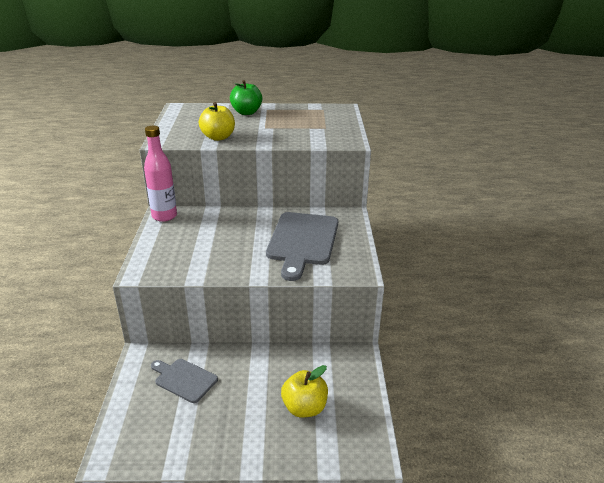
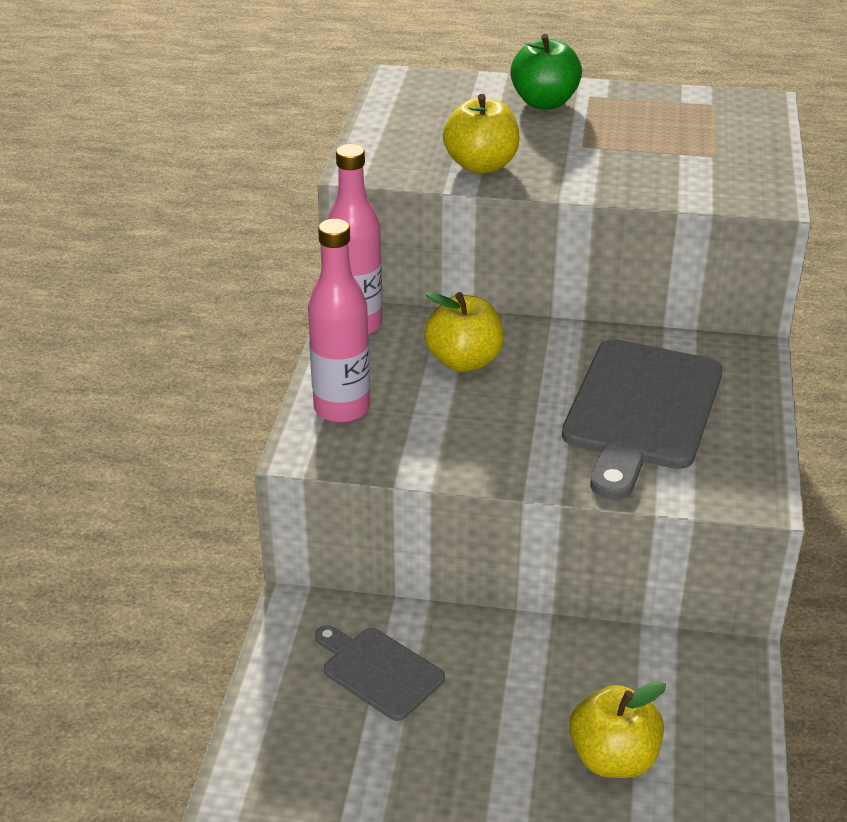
camera: 10 degrees right, 5 degrees up
(157, 252) = (342, 408): none -> pink bottle
(217, 227) = (464, 361): none -> yellow apple

